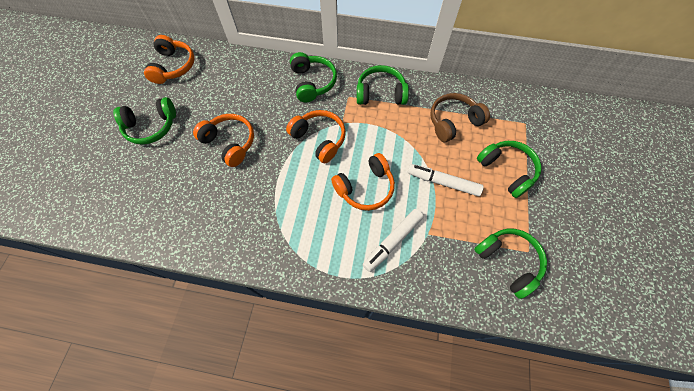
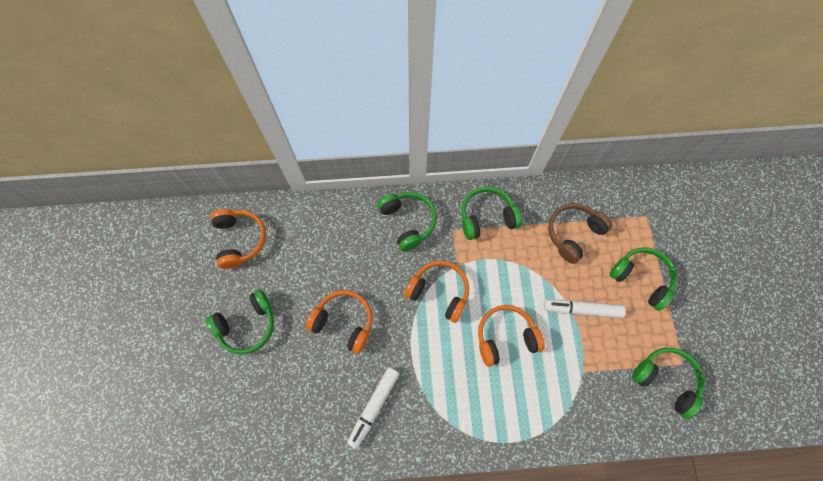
camera: 15 degrees left, 5 degrees up
(365, 188) = (505, 337): orange headphones -> orange headphones turned 150 degrees counterclockwise
(393, 241) = (551, 389): white marker -> white marker (374, 406)

